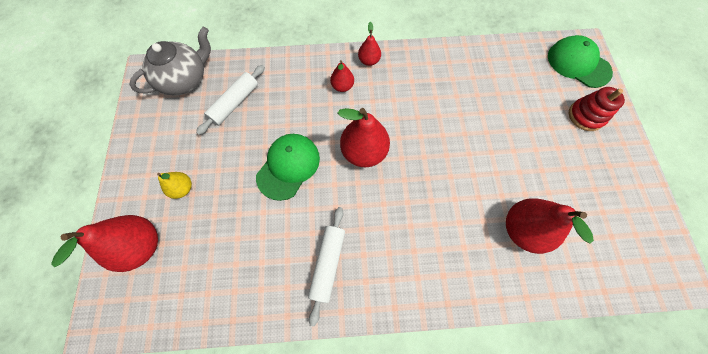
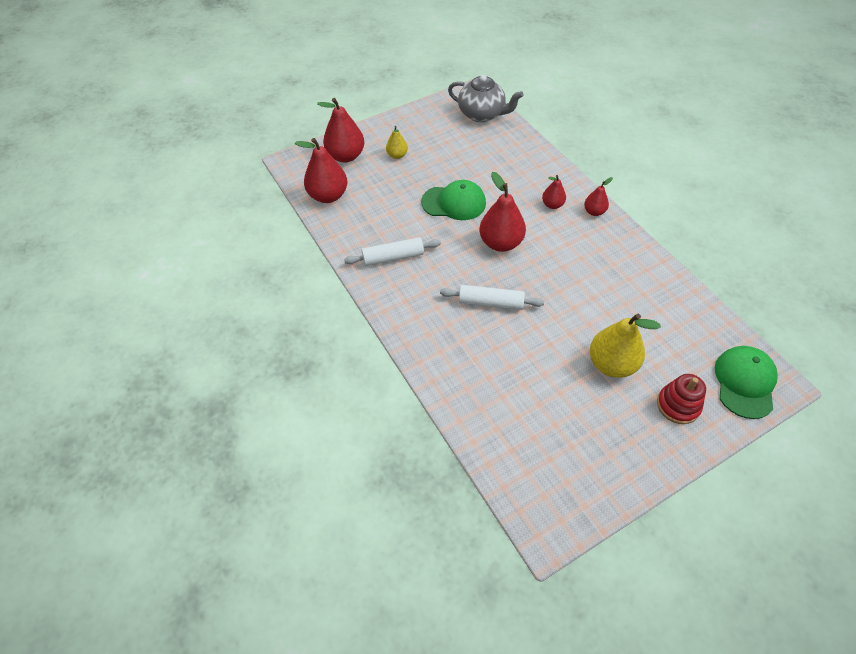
camera: 65 degrees right, 15 degrees down
(235, 103) = (484, 149): white rolling pin -> white rolling pin (490, 303)
(522, 229) = (506, 380): red pear -> red pear (328, 196)
(533, 138) = (611, 364): none -> yellow pear

